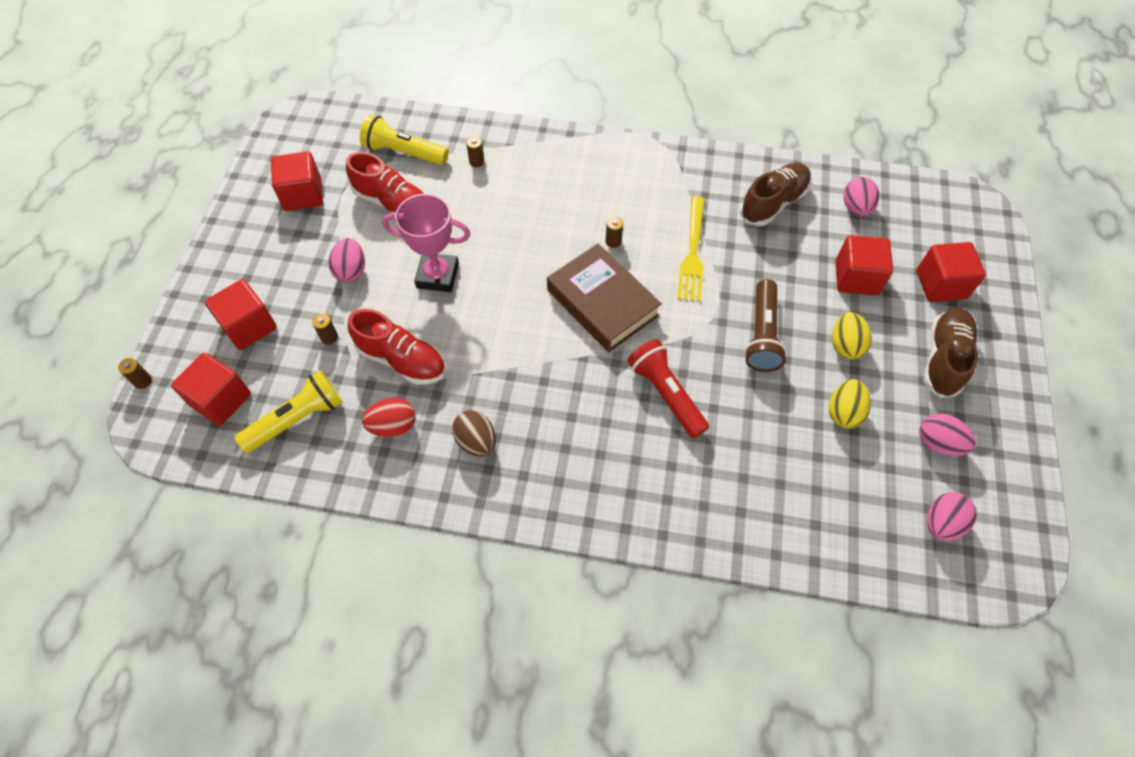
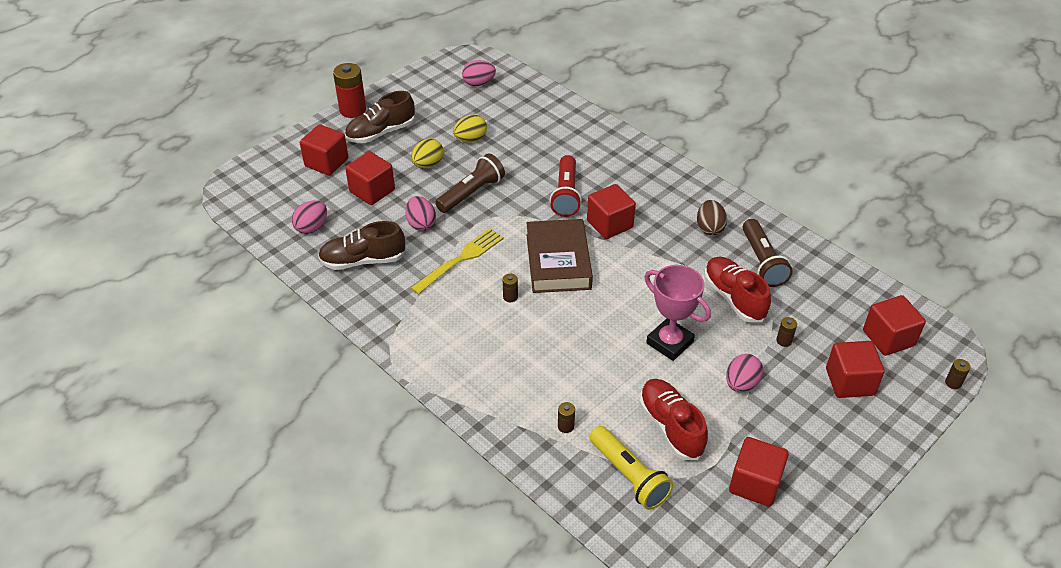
camera: 145 degrees left, 15 degrees down
(298, 419) = (831, 298): yellow flashlight -> none
(393, 426) = (762, 262): red egg -> brown flashlight
(588, 380) = (609, 224): none -> red cube
(938, 443) = (437, 106): pink egg -> pink egg (421, 224)
(1015, 373) = (353, 110): none -> red battery

